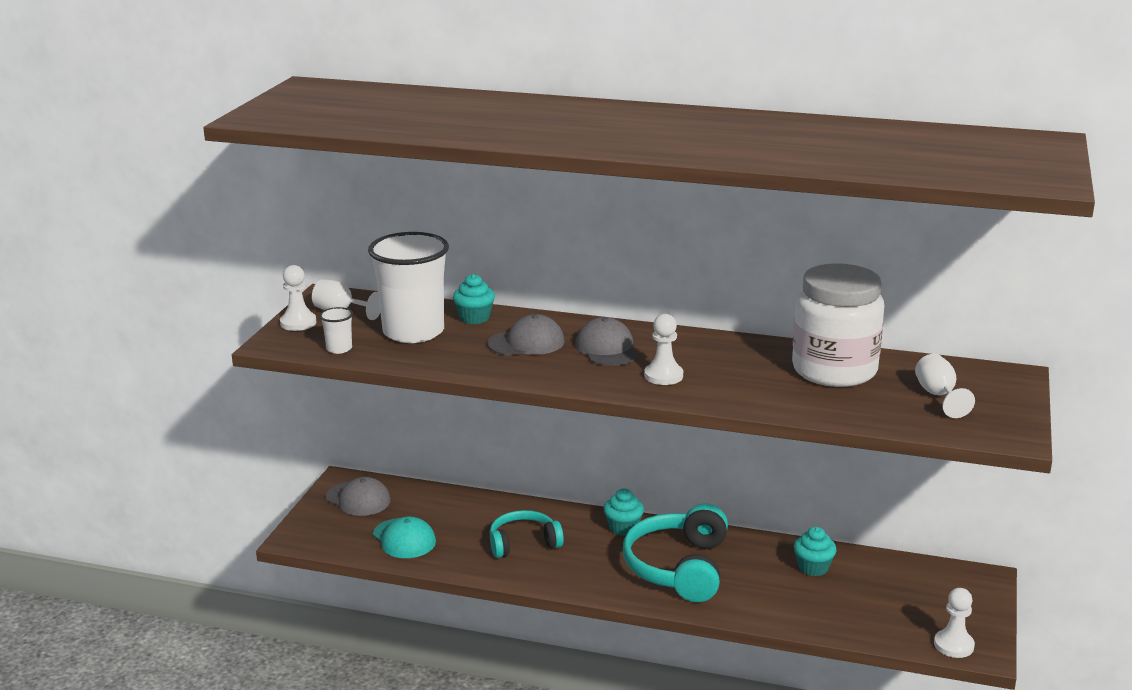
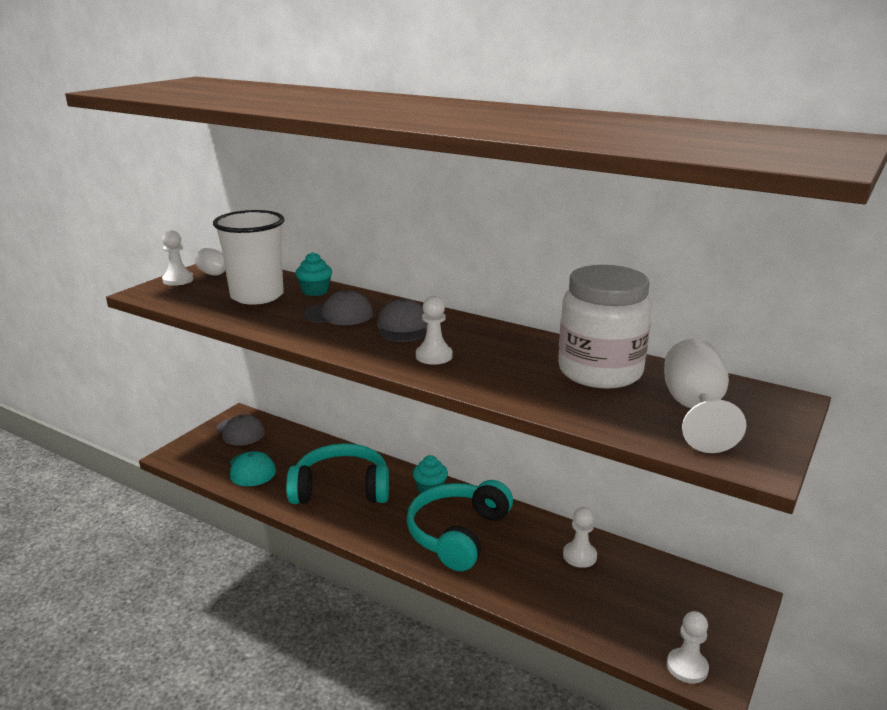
camera: 15 degrees right, 0 degrees up
(339, 349) = (187, 302): white cup -> none
(523, 543) = (341, 489): turquoise headphones -> turquoise headphones, size x1.61
(813, 567) = (579, 556): turquoise cupcake -> white pawn
(938, 396) = (695, 410): white goblet -> white goblet, size x1.62

